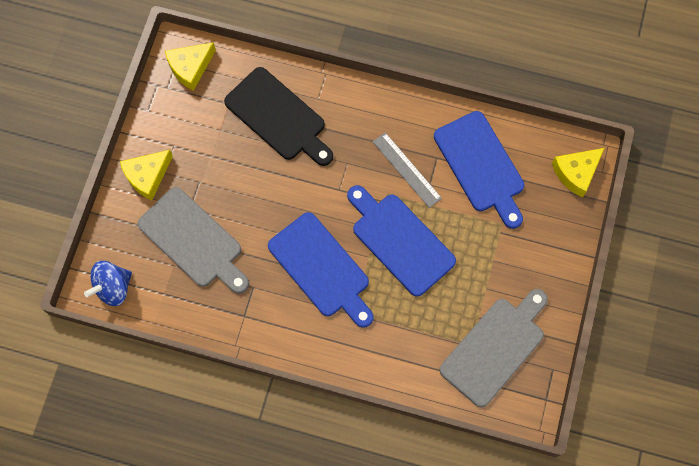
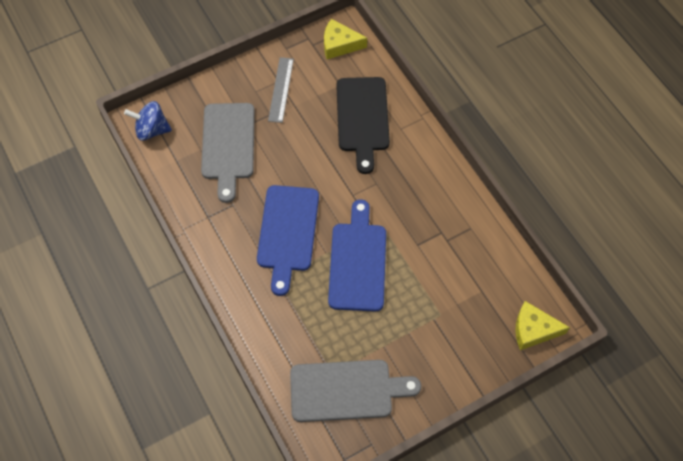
camera: 45 degrees right, 10 degrees down
(147, 176) = (243, 85): yellow cheese -> none
(407, 169) = (412, 222): grey ruler -> grey ruler (281, 89)
(480, 166) = (467, 264): blue cutting board -> none

